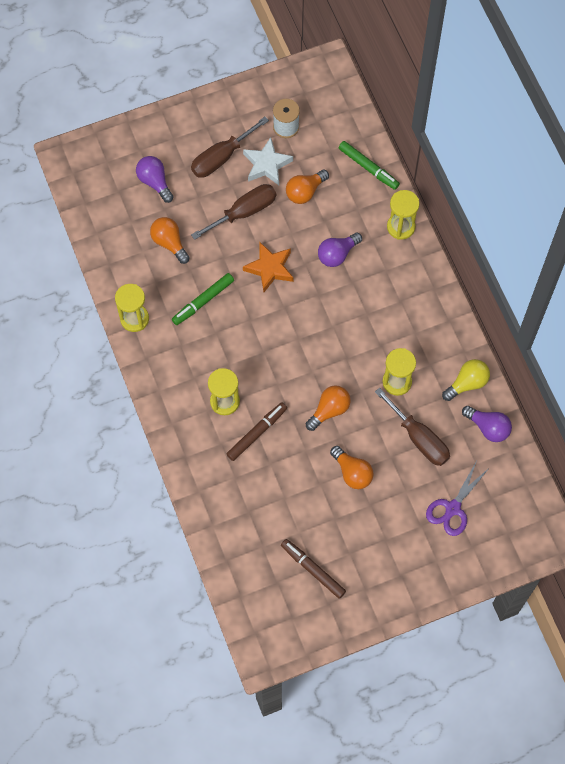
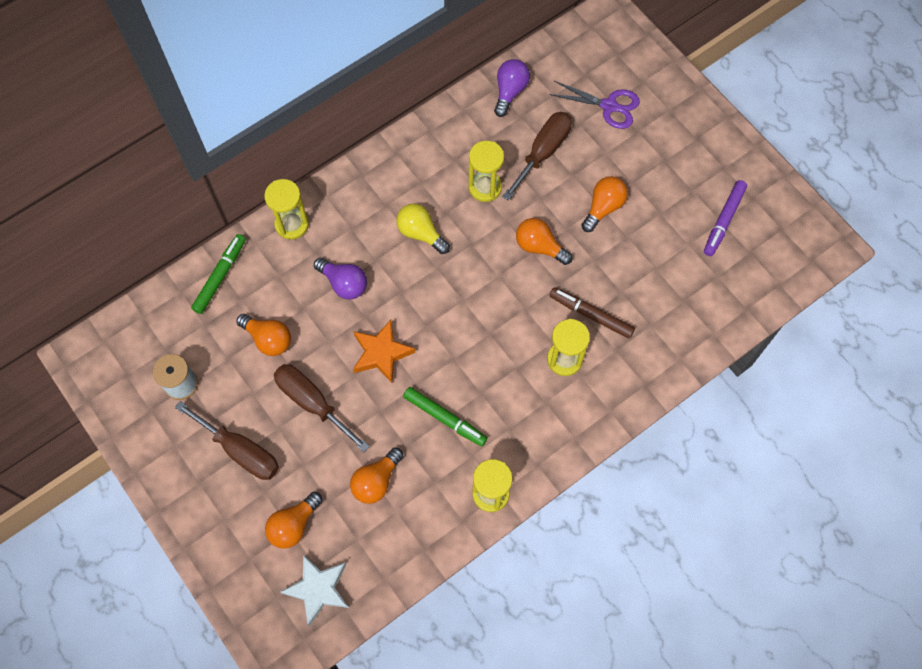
camera: 105 degrees left, 0 degrees up
(155, 182) = (294, 525): purple light bulb -> orange light bulb
(266, 164) = (239, 393): white star -> white star (318, 589)
(313, 570) = (723, 221): brown marker -> purple marker
(467, 383) = (466, 120): yellow light bulb -> yellow light bulb (421, 233)

